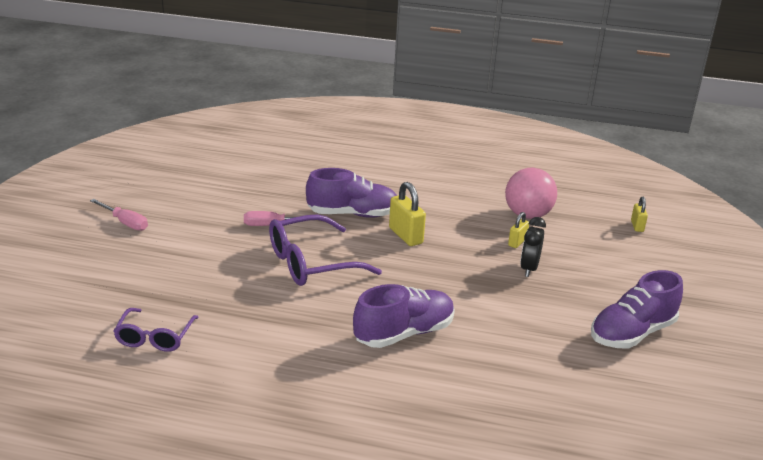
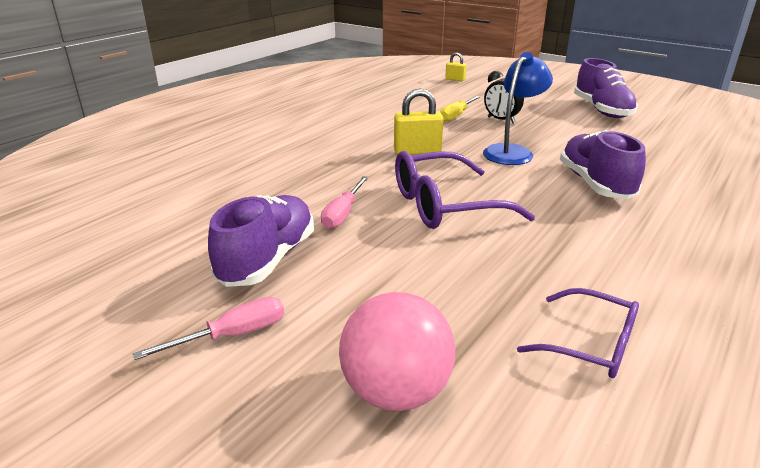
camera: 65 degrees left, 0 degrees up
(311, 263) = (445, 205): purple glasses -> purple glasses turned 75 degrees clockwise
(353, 214) = (354, 167): purple shoe -> purple shoe (268, 259)
(446, 283) = (512, 152): none -> blue lamp
(517, 242) = (456, 115): yellow padlock -> yellow screwdriver
(527, 215) = (414, 104): pink ball -> pink ball (396, 391)

